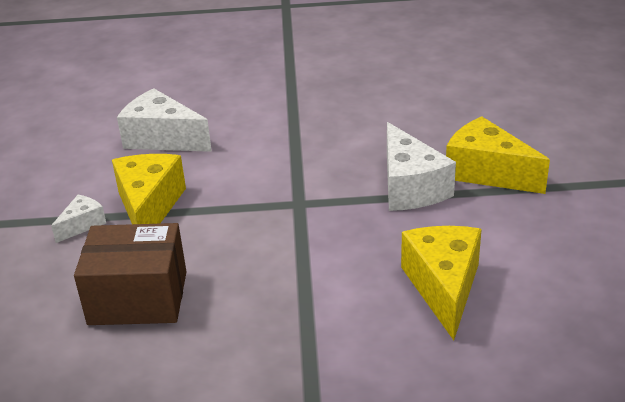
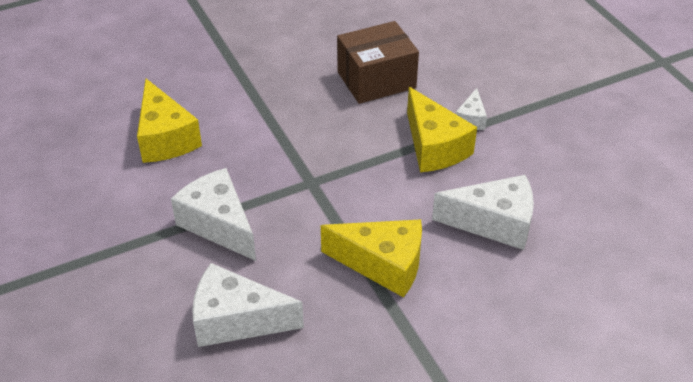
camera: 155 degrees right, 10 degrees up
(420, 123) = (236, 320): none -> white cheese
(486, 172) = (149, 262): yellow cheese -> yellow cheese (383, 264)

